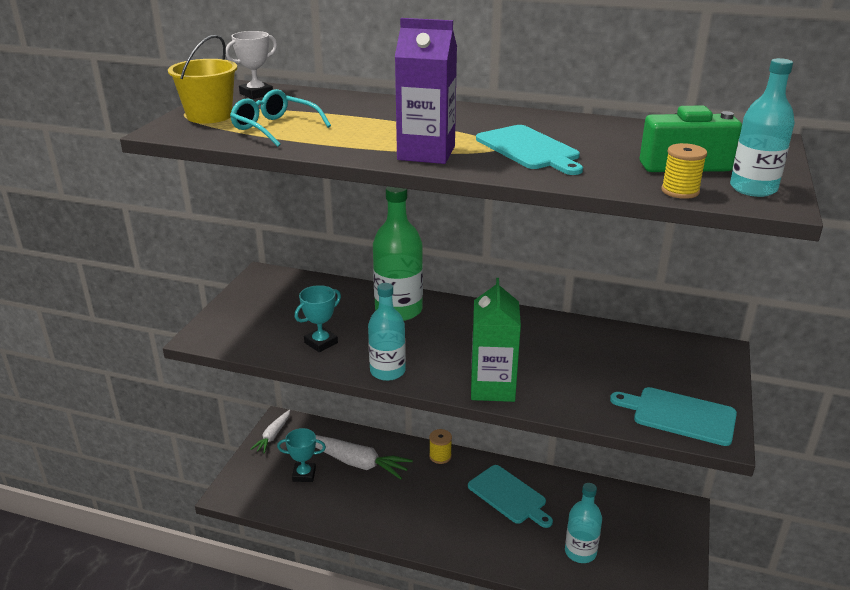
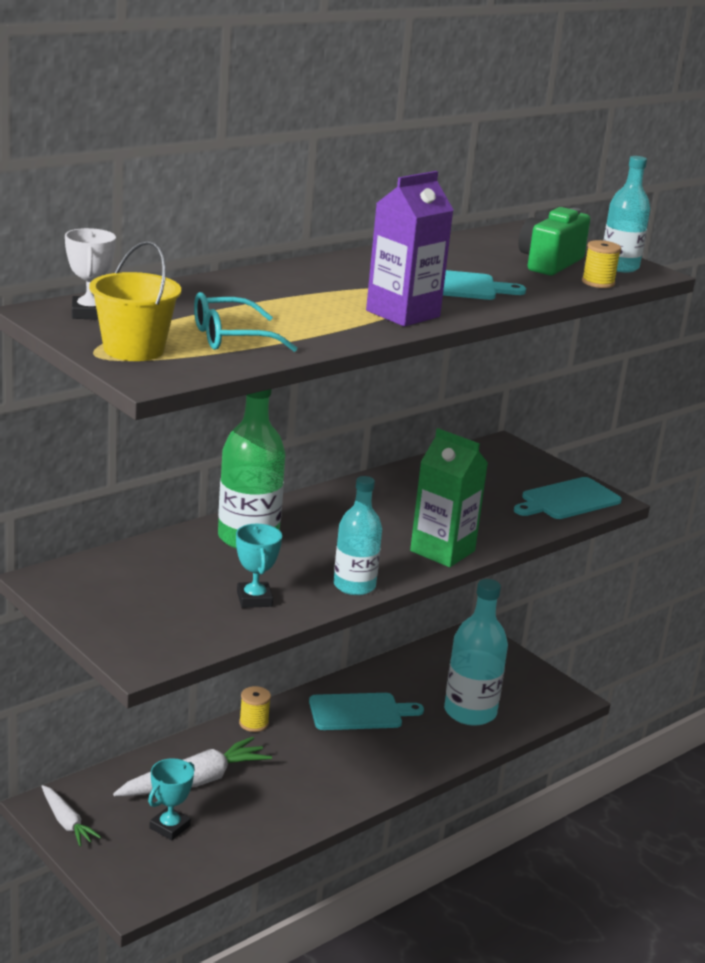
camera: 60 degrees left, 5 degrees down
(580, 552) = (470, 712): turquoise bottle -> turquoise bottle, size x1.50

